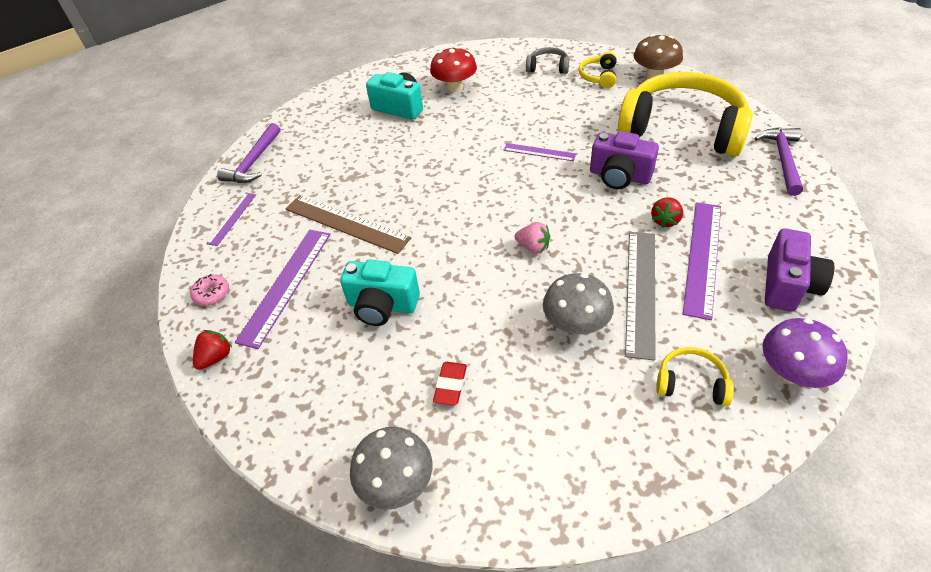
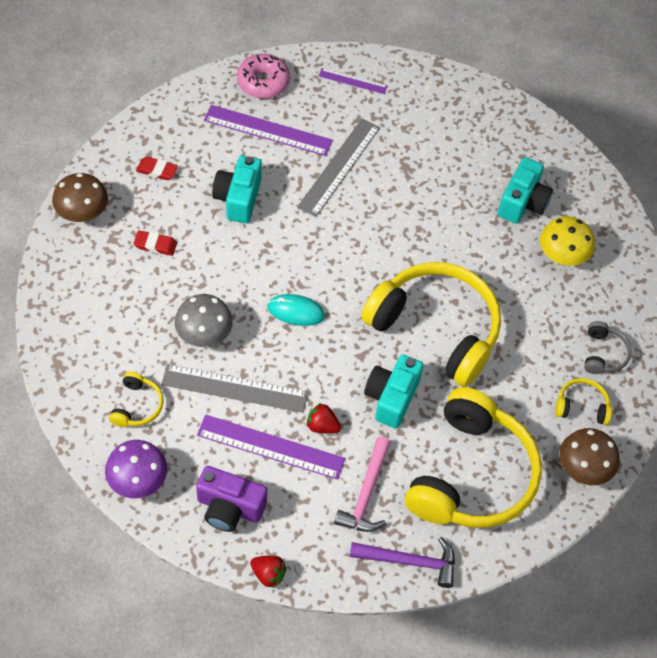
camera: 80 degrees right, 10 degrees up
(212, 294) = (263, 82): pink donut -> pink donut, size x1.73
(216, 357) = (199, 96): red strawberry -> red strawberry (268, 574)
(253, 162) = (433, 85): purple hammer -> none
(331, 394) = (157, 170): none -> red eraser
(346, 223) = (339, 167): brown ruler -> grey ruler
(396, 482) = (82, 213): grey mushroom -> brown mushroom
(455, 87) = (562, 255): red mushroom -> yellow mushroom
(533, 247) = (296, 311): pink strawberry -> turquoise mouse
(539, 152) = (435, 329): purple ruler -> yellow headphones
(619, 176) = (391, 397): purple camera -> turquoise camera
(727, 188) = (366, 494): none -> pink hammer

